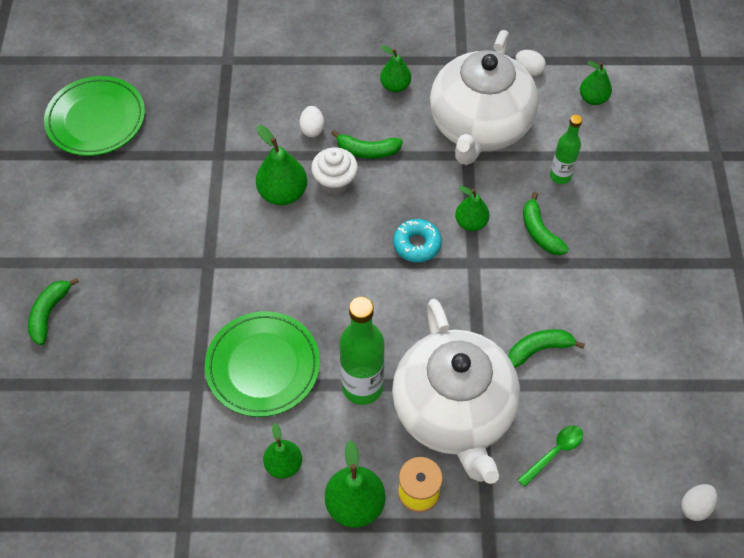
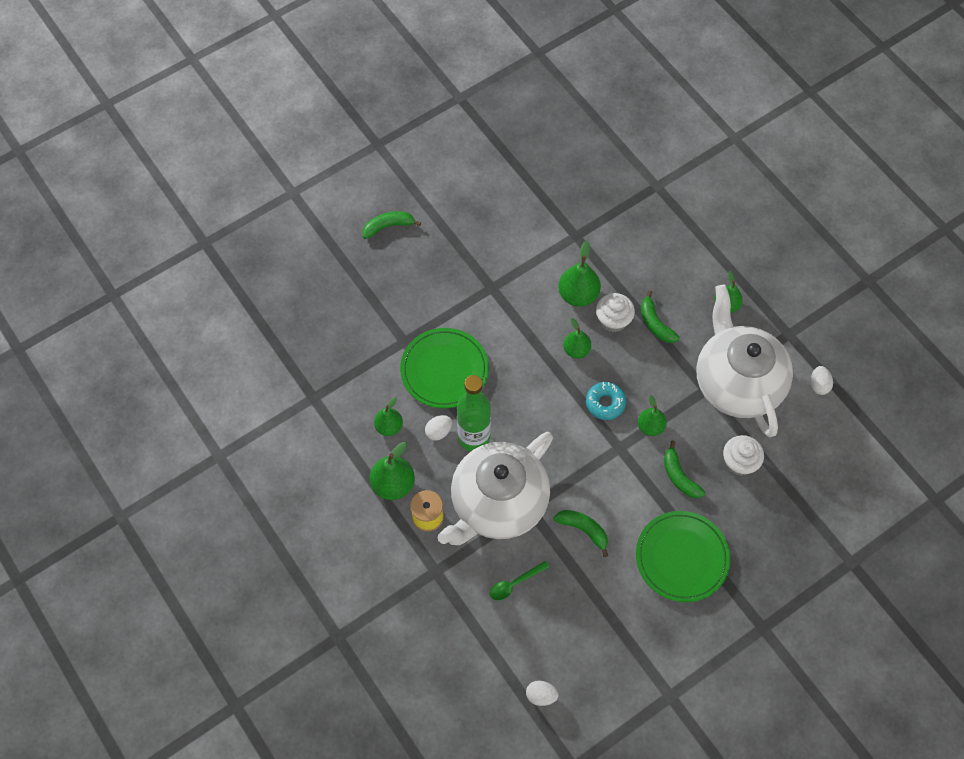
camera: 55 degrees right, 5 degrees up
(96, 119) = (543, 145): green plate -> green plate (681, 557)
(312, 129) = (644, 277): white egg -> white egg (439, 431)
(479, 127) = (737, 382): white teapot -> white teapot turned 90 degrees clockwise
(540, 232) = (679, 476): green banana -> green banana turned 60 degrees counterclockwise
(554, 452) = (514, 583): green spoon -> green spoon turned 135 degrees clockwise
(560, 176) = (739, 462): green bottle -> white cupcake
(593, 98) = (831, 445): green pear -> green pear (576, 350)

